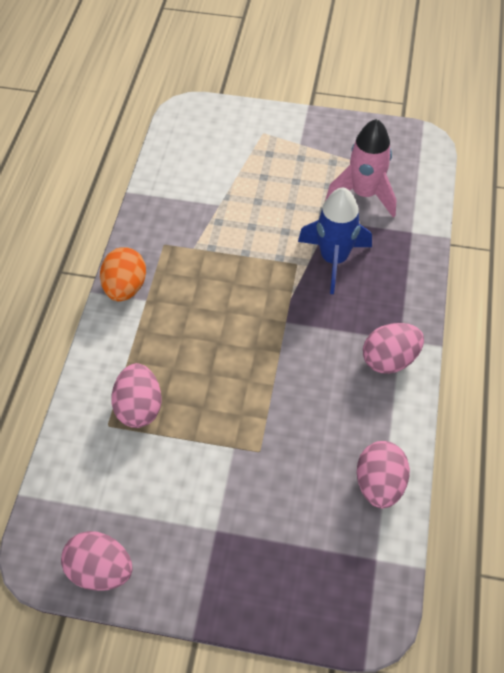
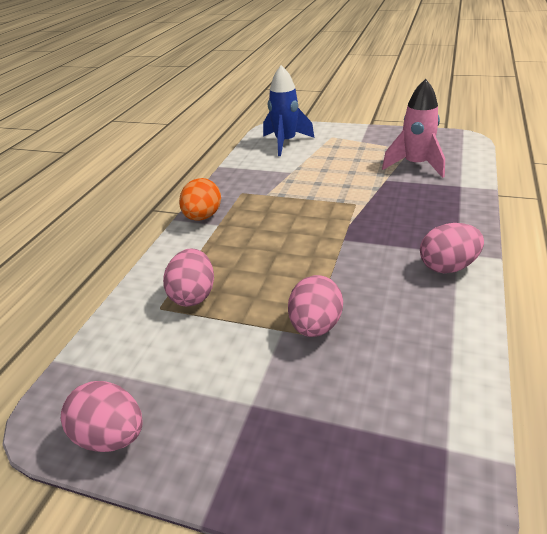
camera: 10 degrees right, 20 degrees down
(334, 259) = (389, 201): blue rocket -> blue rocket (285, 143)
(379, 484) = (445, 369): pink egg -> pink egg (315, 326)

